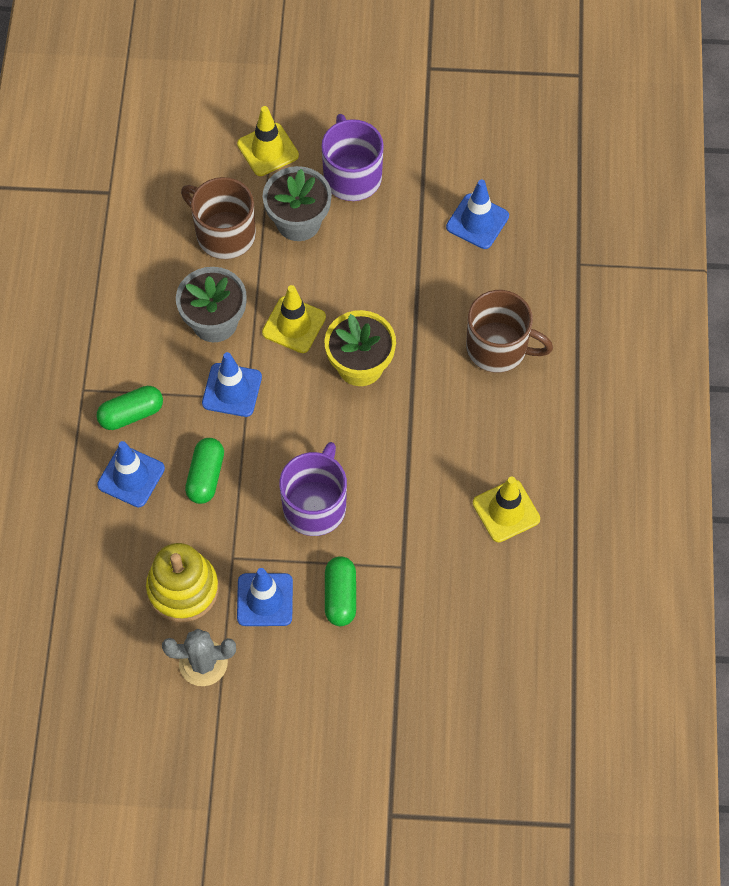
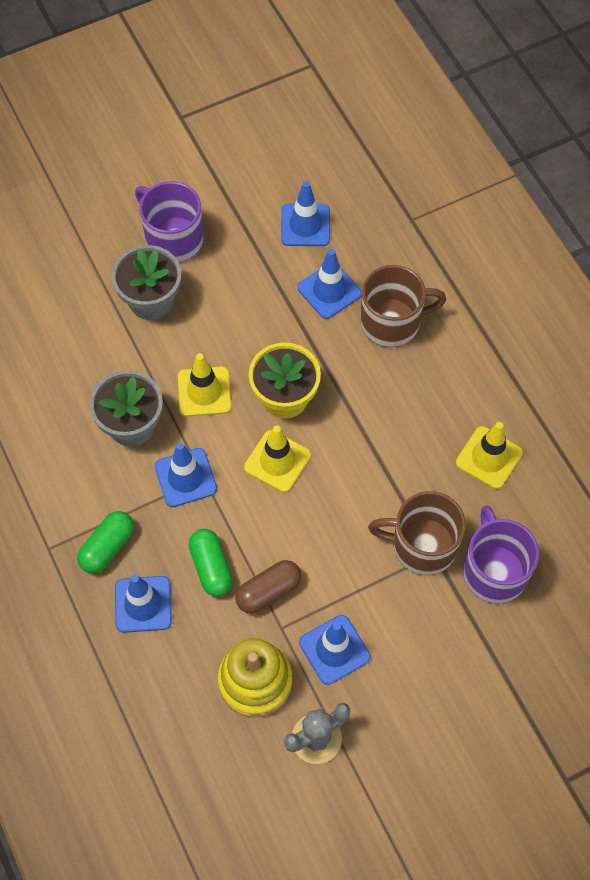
camera: 30 degrees left, 0 degrees up
(224, 234) = (91, 343): brown mug -> brown mug (422, 545)
(241, 522) = (268, 591): none -> brown capsule
(268, 150) = (84, 251): yellow traffic cone -> yellow traffic cone (277, 461)
(315, 506) = (325, 541): purple mug -> purple mug (494, 571)
(340, 596) = (398, 609): green capsule -> none
(460, 291) = (329, 291): none -> blue traffic cone

